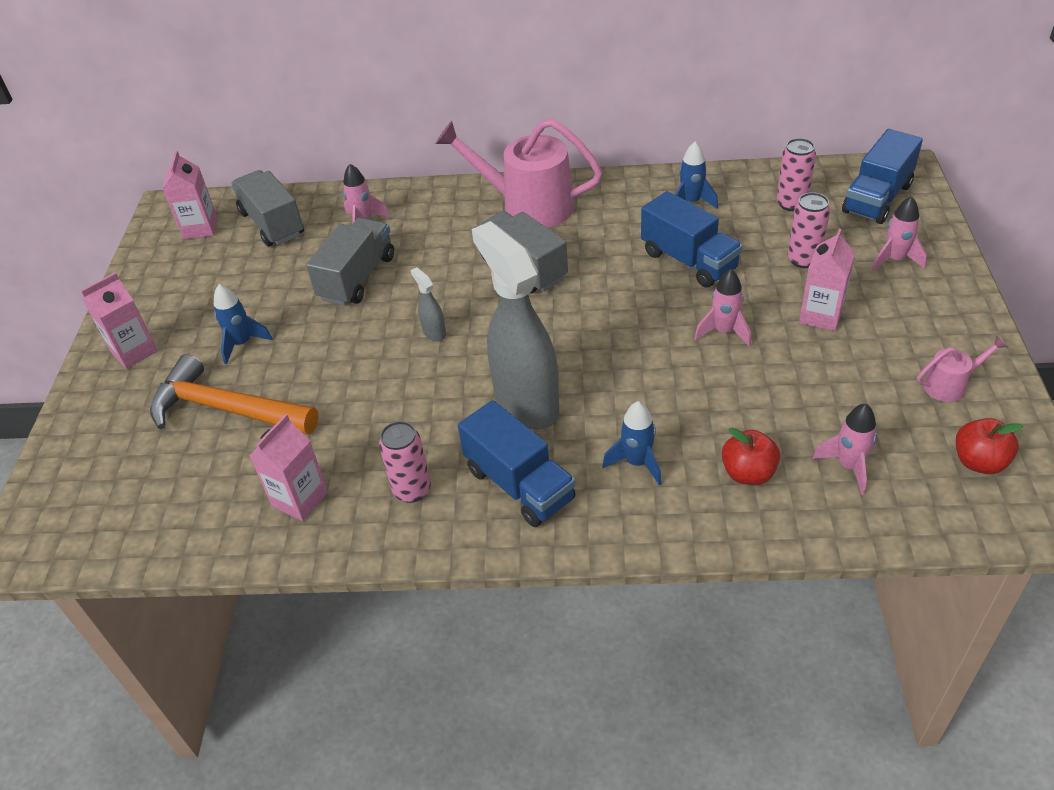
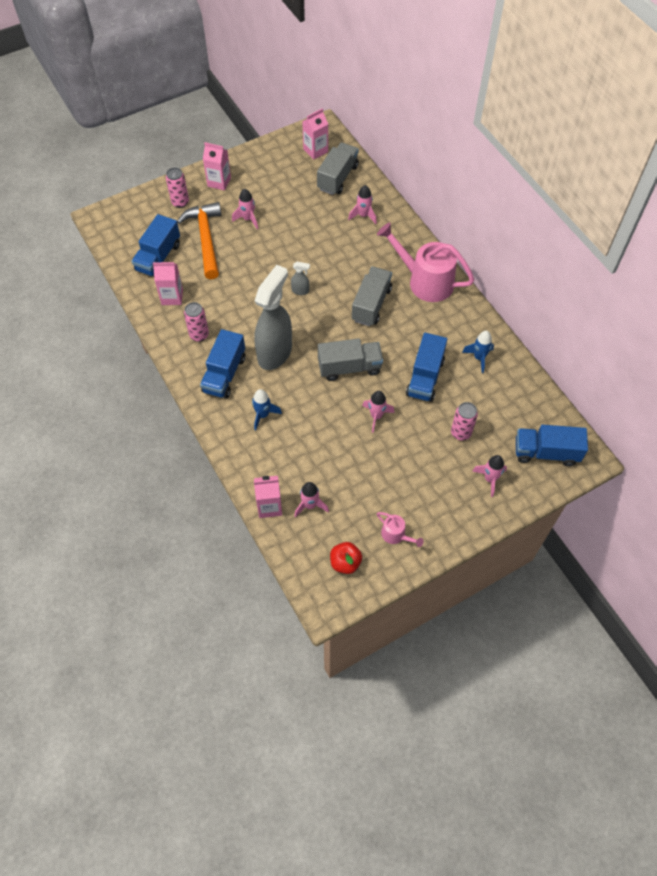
camera: 55 degrees right, 15 degrees up
(199, 488) = (158, 257): none -> blue truck
(242, 343) = (248, 219): blue rocket -> pink rocket
(357, 278) = (320, 237): grey truck -> grey truck (349, 367)
(434, 332) = (300, 291): grey spray bottle -> grey spray bottle turned 75 degrees clockwise
(527, 206) = (424, 281): pink watering can -> pink watering can turned 45 degrees counterclockwise
(748, 473) = (282, 463): red apple -> none
(791, 203) = (511, 409): pink can -> pink can (180, 202)
(821, 315) = (416, 457): pink carton -> pink carton (269, 506)

